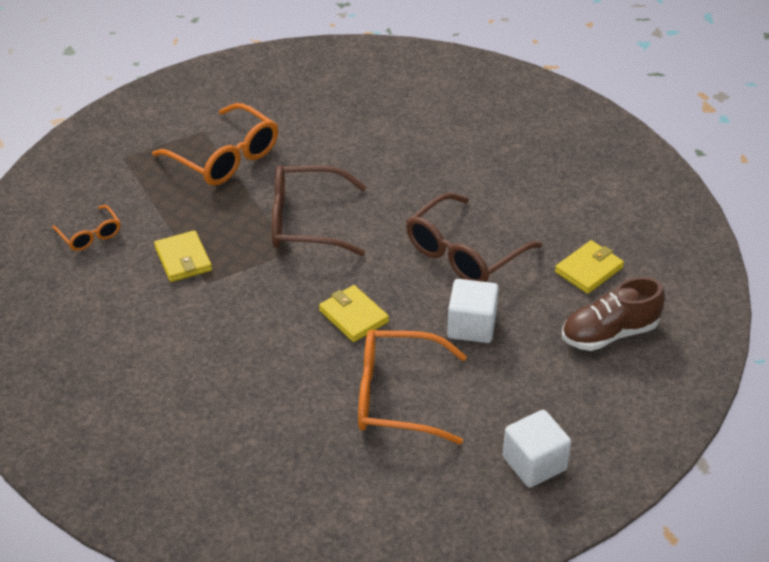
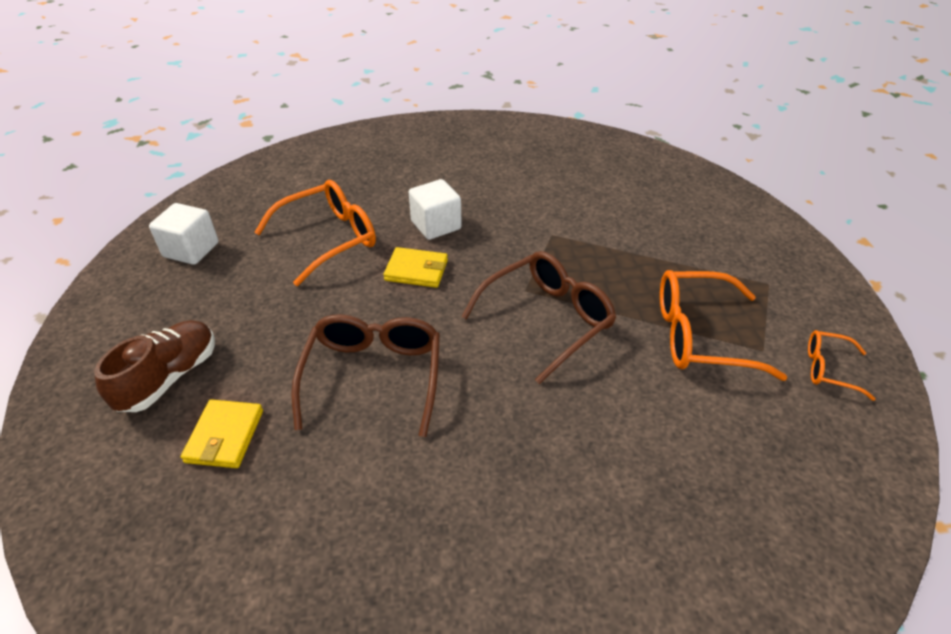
camera: 140 degrees right, 0 degrees up
(90, 235) = (676, 219): orange glasses -> orange glasses (828, 369)
(183, 259) = (592, 239): yellow wallet -> none
(471, 326) = (310, 314): white cube -> white cube (436, 225)

